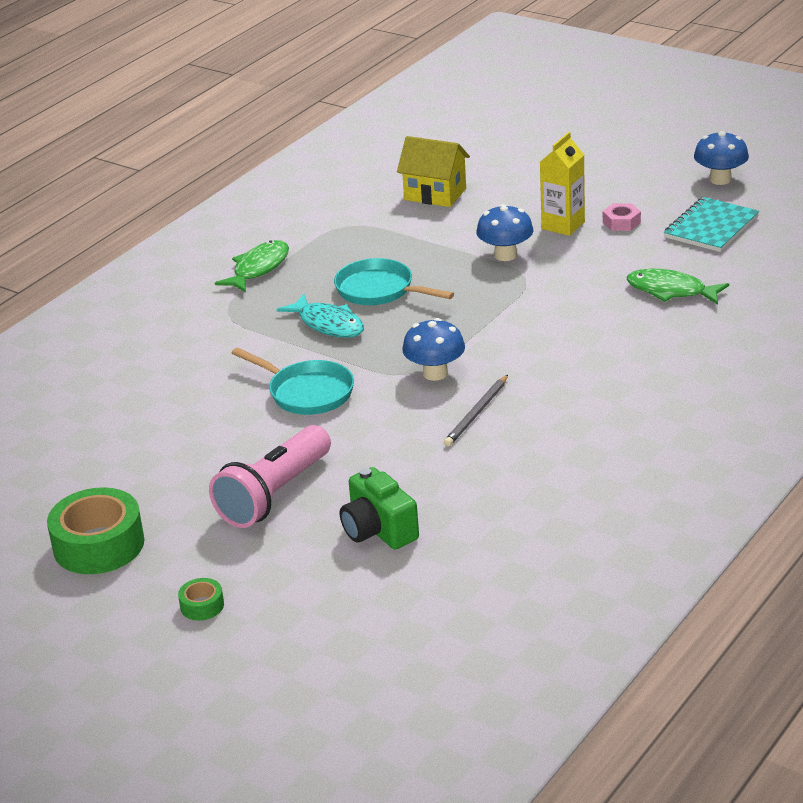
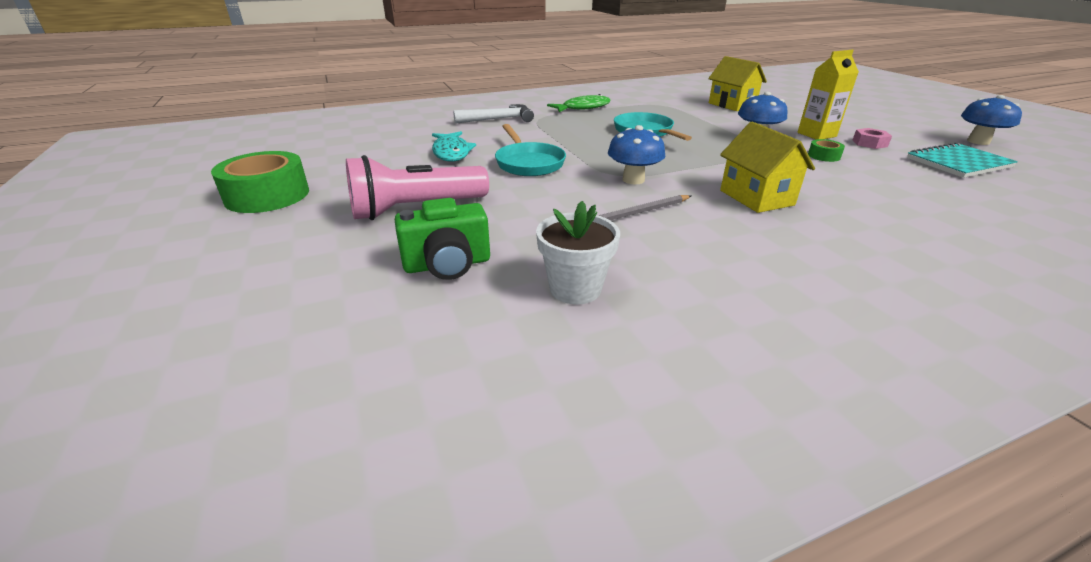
camera: 30 degrees right, 0 degrees up
(179, 333) = (499, 119): none -> white hammer
(202, 606) = (237, 261): green tape -> green tape (824, 156)
(328, 324) = (590, 137): turquoise fish -> turquoise fish (451, 152)
(378, 530) = (447, 265): green camera -> green camera turned 105 degrees counterclockwise
(496, 505) = (575, 289): none -> white flower pot
(562, 352) = (756, 197): none -> yellow house
(671, 291) = (896, 189): green fish -> none

